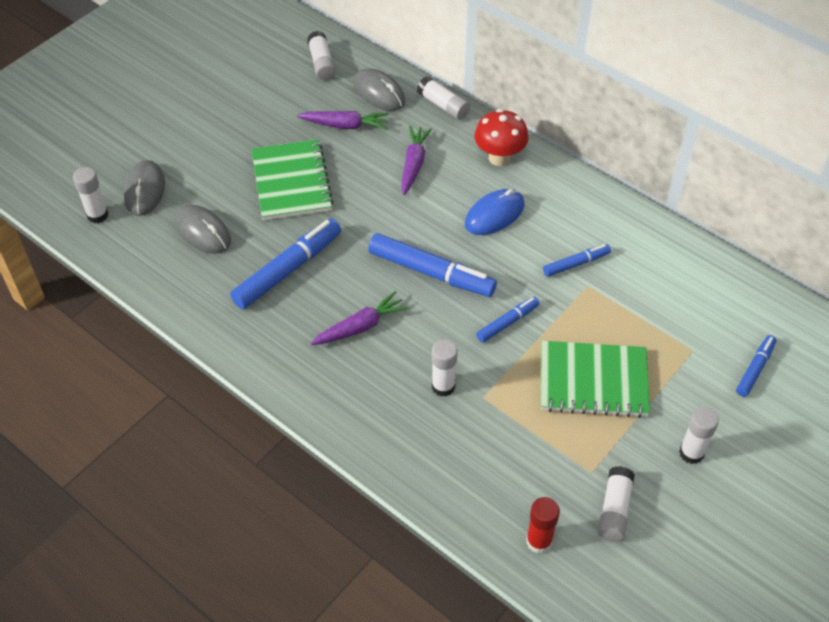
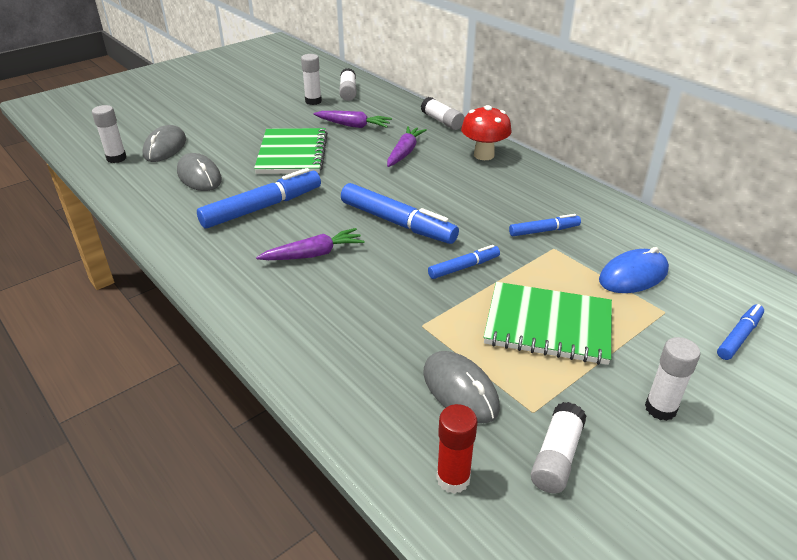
camera: 10 degrees right, 15 degrees down
(379, 93) = (389, 110): grey mouse -> grey mouse (460, 390)
(443, 386) = (381, 311): white glue stick -> white glue stick (313, 101)
(494, 215) = (470, 190): blue mouse -> blue mouse (633, 275)

